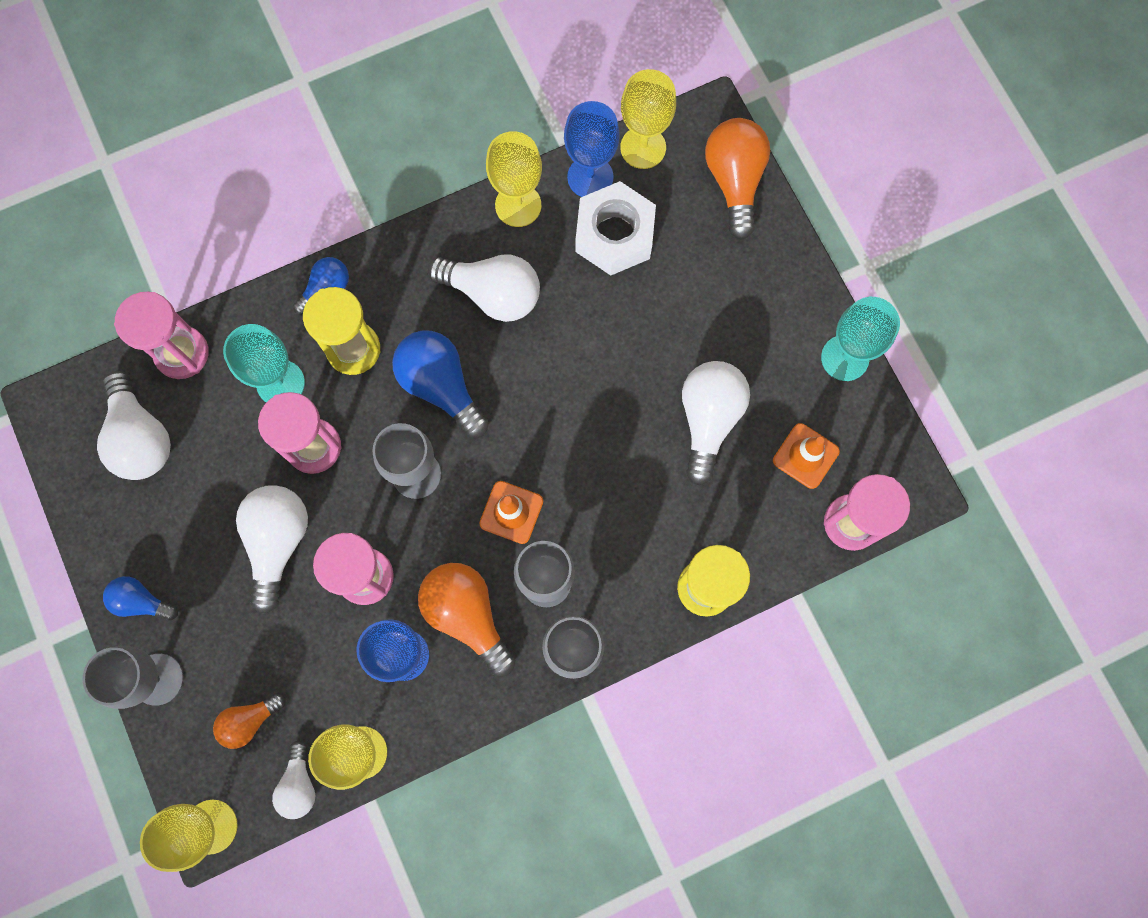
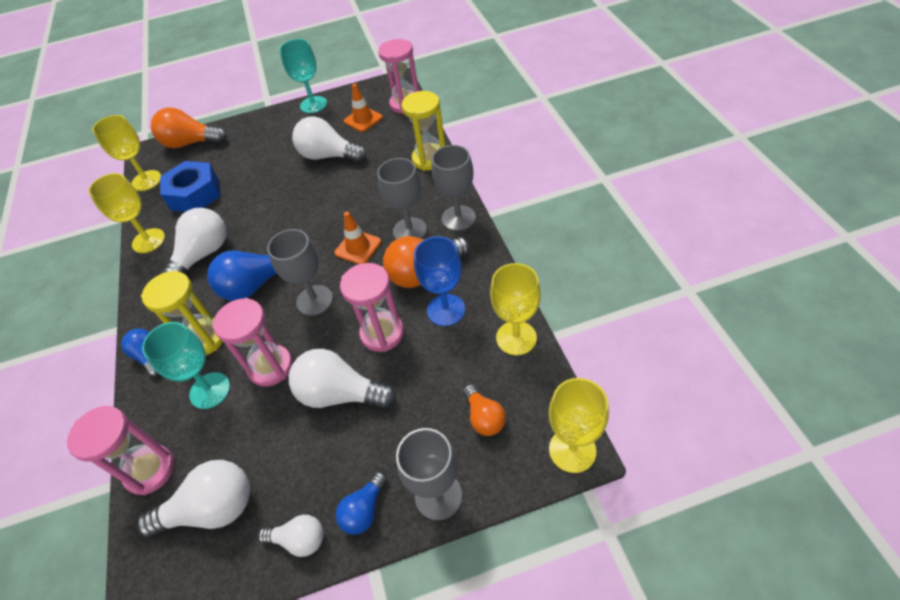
camera: 75 degrees left, 25 degrees down
(299, 784) = (538, 381): white light bulb -> white light bulb (299, 540)
(590, 177) = (151, 205): blue goblet -> none
(614, 235) = (195, 194): white nut -> blue nut

